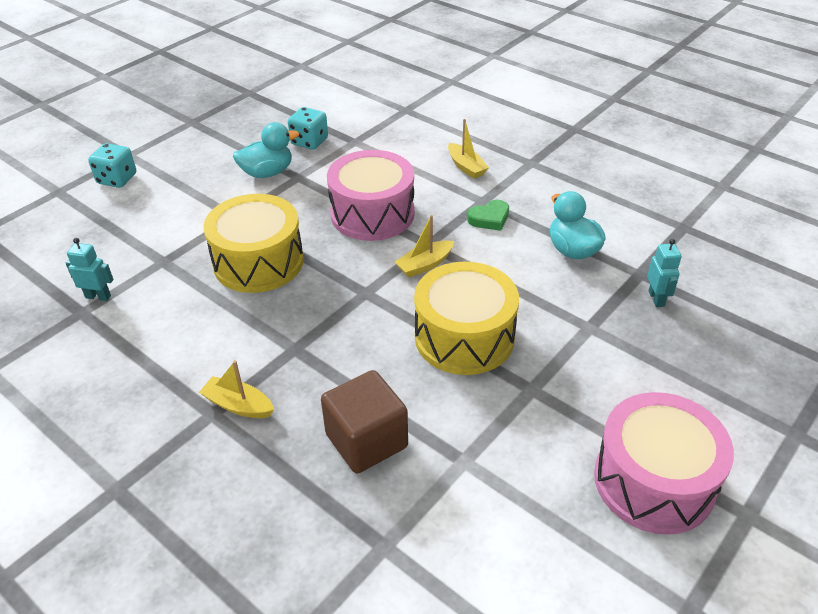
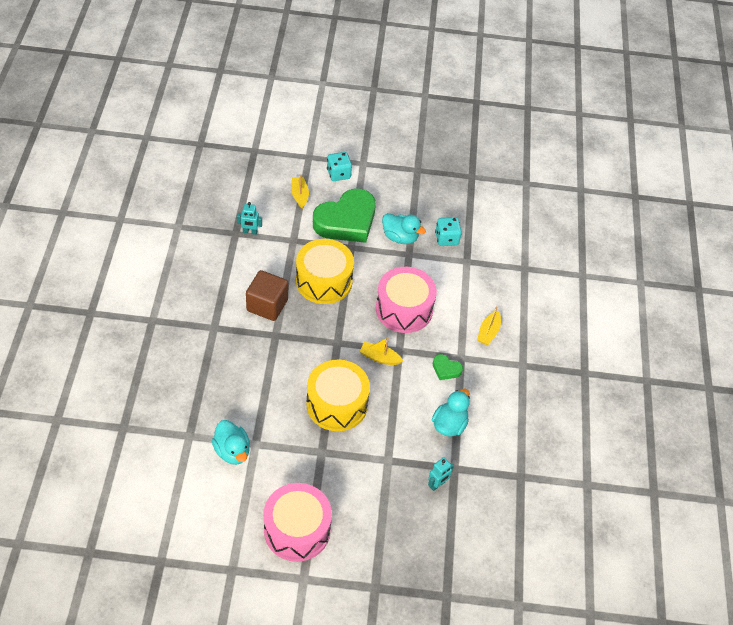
camera: 50 degrees right, 10 degrees up
(98, 296) = (250, 232): turquoise robot -> turquoise robot turned 120 degrees clockwise
(192, 203) = (346, 221): none -> green heart
(238, 405) = (225, 334): yellow boat -> yellow boat (300, 195)
(366, 441) = (240, 398): brown cube -> brown cube (267, 305)
(457, 498) = (232, 451): none -> turquoise duck

